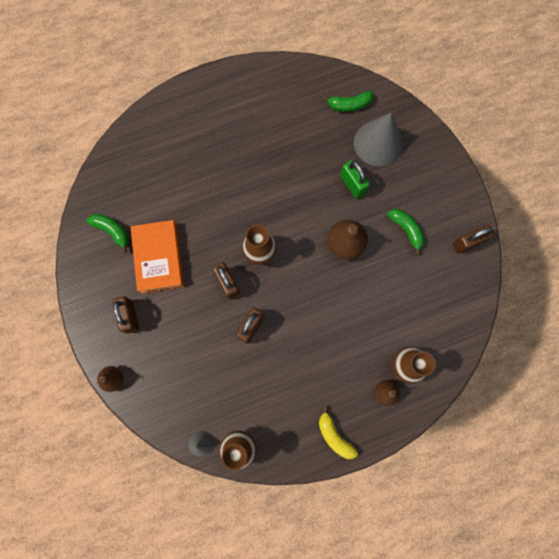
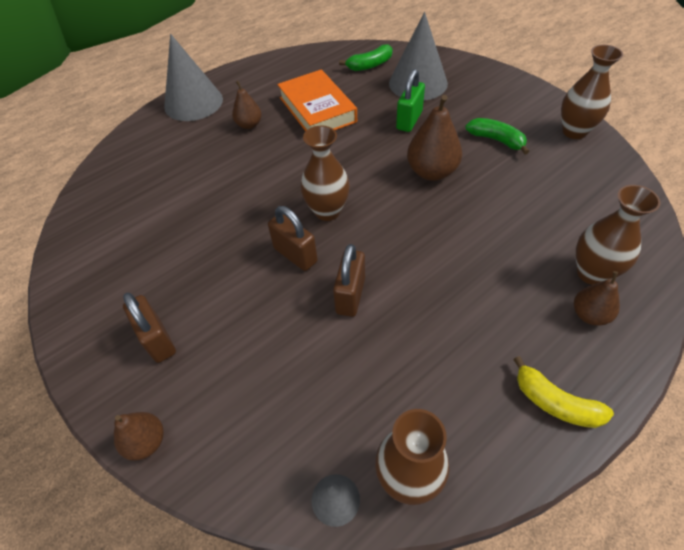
camera: 15 degrees left, 25 degrees down
(112, 231) = (112, 246): green banana -> none
(158, 258) = (186, 255): orange book -> orange book (317, 109)
(194, 100) = (193, 102): none -> grey cone
(231, 144) = (249, 125): none -> brown pear
(352, 184) = (409, 120): green padlock -> green padlock turned 75 degrees clockwise
(467, 243) = (574, 131): brown padlock -> brown vase

